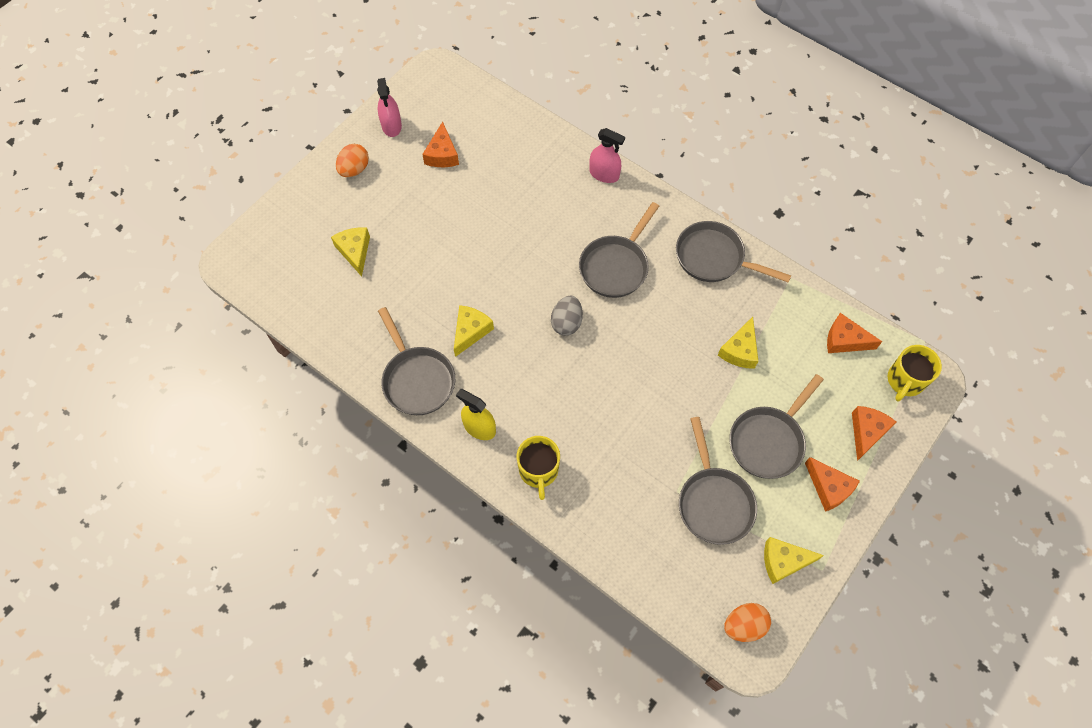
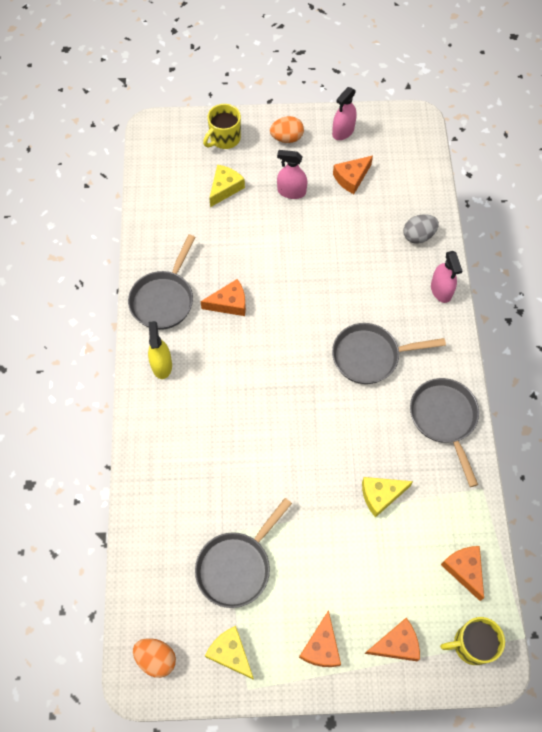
camera: 50 degrees right, 0 degrees up
(410, 206) = (291, 191): none -> pink spray bottle
(470, 331) = (229, 303): yellow cheese -> orange cheese
(538, 471) = (161, 427): yellow mug -> yellow mug (224, 138)
(566, 323) = (292, 358): grey egg -> grey egg (418, 236)
(768, 441) = (322, 572): grey pan -> none

